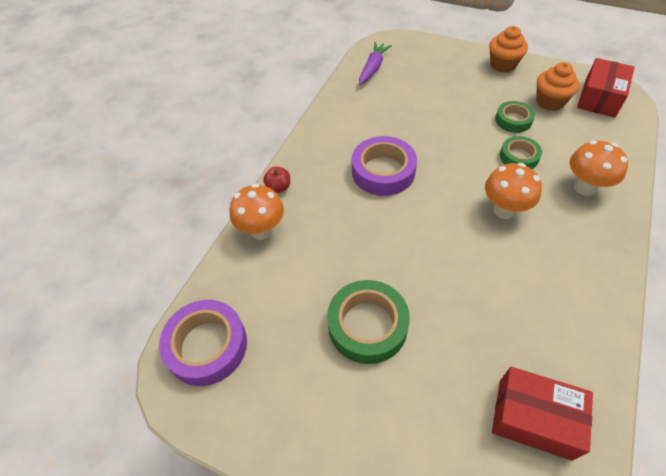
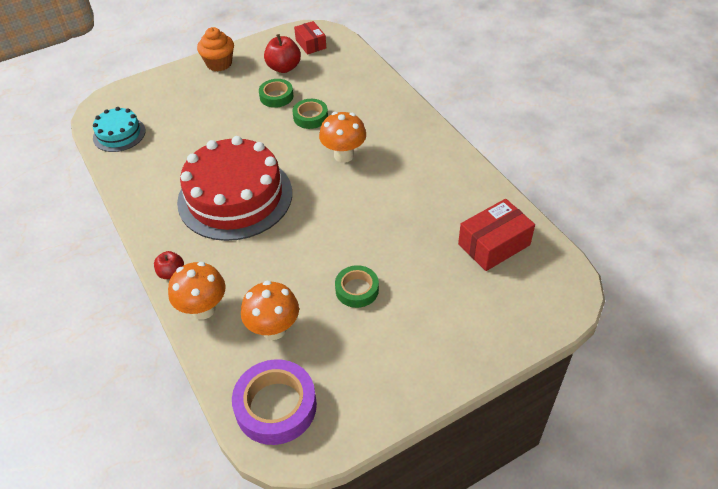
camera: 55 degrees left, 5 degrees down
(367, 325) = (357, 289): green tape -> green tape, size x0.60
(373, 68) = (119, 134): purple carrot -> turquoise cake
(383, 171) = (235, 197): purple tape -> red cake
(550, 102) = (284, 68): orange cupcake -> red apple
(585, 187) = (370, 105): orange mushroom -> orange mushroom (274, 329)
(599, 98) = (311, 44): red box -> red box, size x0.65

